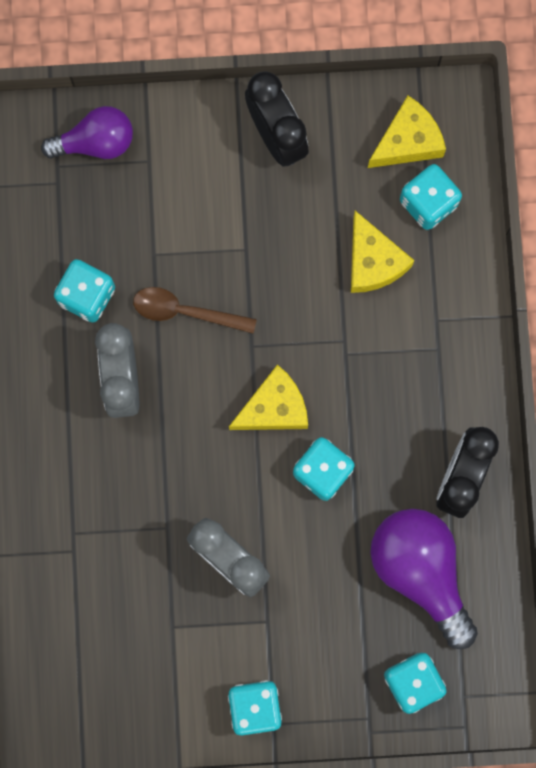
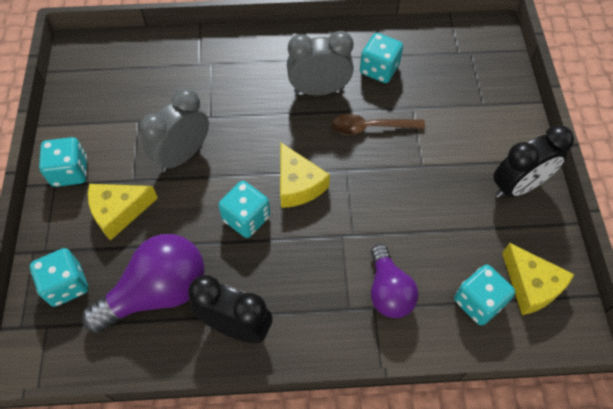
camera: 90 degrees right, 20 degrees down
(96, 142) = (491, 73): purple light bulb -> purple light bulb (388, 291)
(186, 311) = (371, 127): brown spoon -> brown spoon turned 105 degrees counterclockwise
(373, 261) = (421, 257): yellow cheese -> yellow cheese (119, 212)

